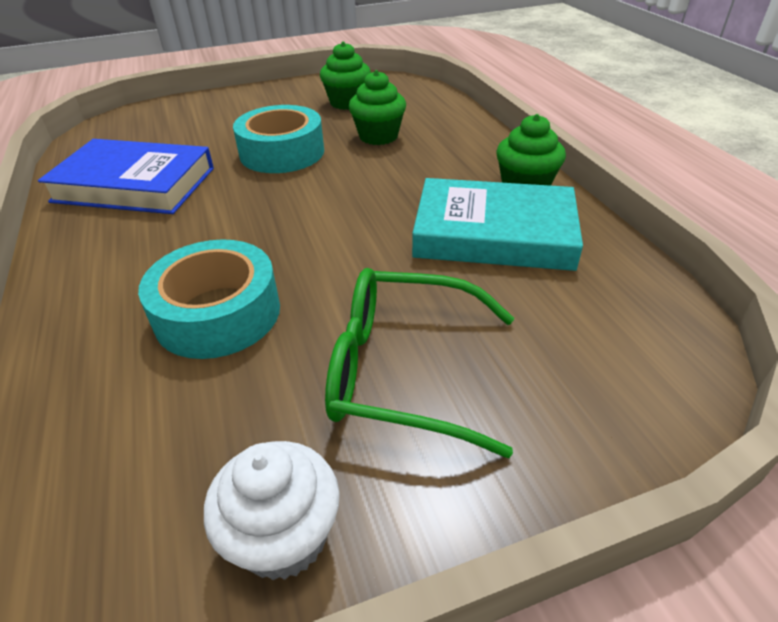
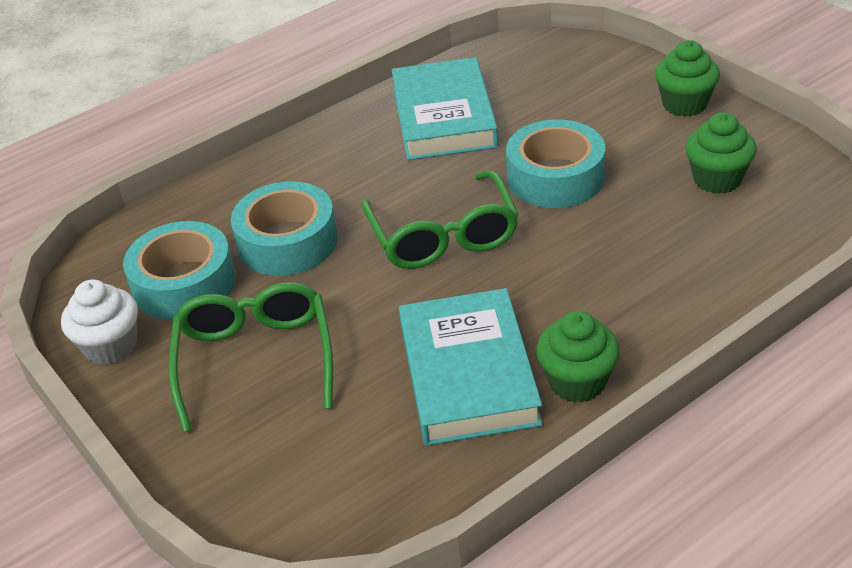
camera: 75 degrees right, 0 degrees up
(134, 185) = (443, 117): blue book -> turquoise book
(211, 422) = (184, 284): none -> turquoise tape
(304, 214) = (443, 236): none -> green glasses
(378, 136) = (638, 233): green cupcake -> green cupcake (684, 104)

